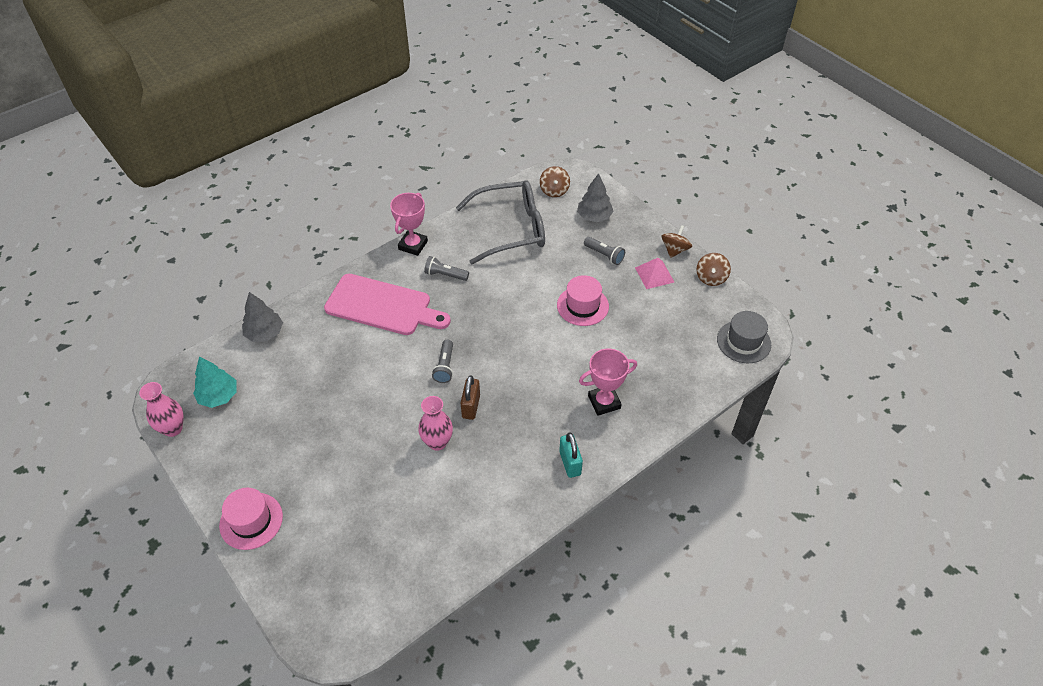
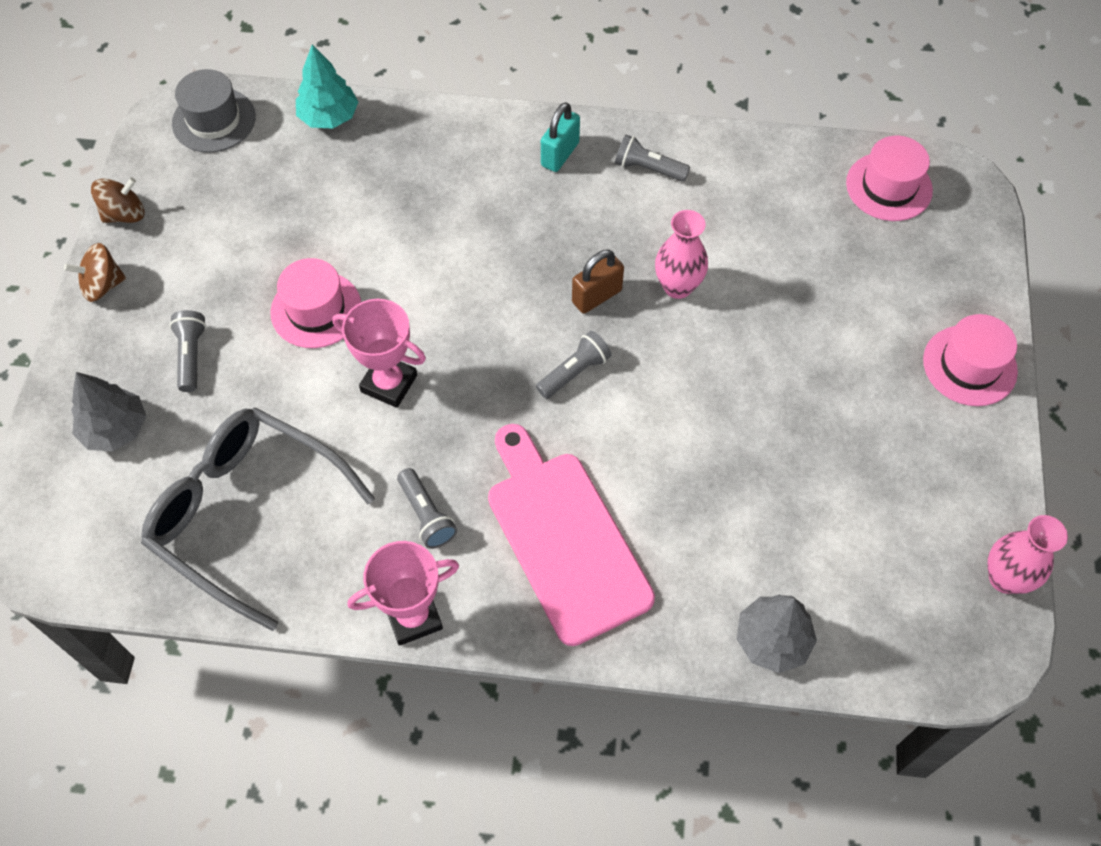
camera: 135 degrees left, 10 degrees up
(219, 396) = (910, 580): turquoise tree -> turquoise tree (329, 117)
(373, 600) = (889, 187): none -> pink hat
(517, 494) = (648, 168): none -> grey flashlight
(554, 190) = (98, 530): brown spinning top -> none
(604, 402) = (447, 182): pink trophy -> pink trophy (389, 383)
(654, 274) = (177, 275): pink pyramid -> none

